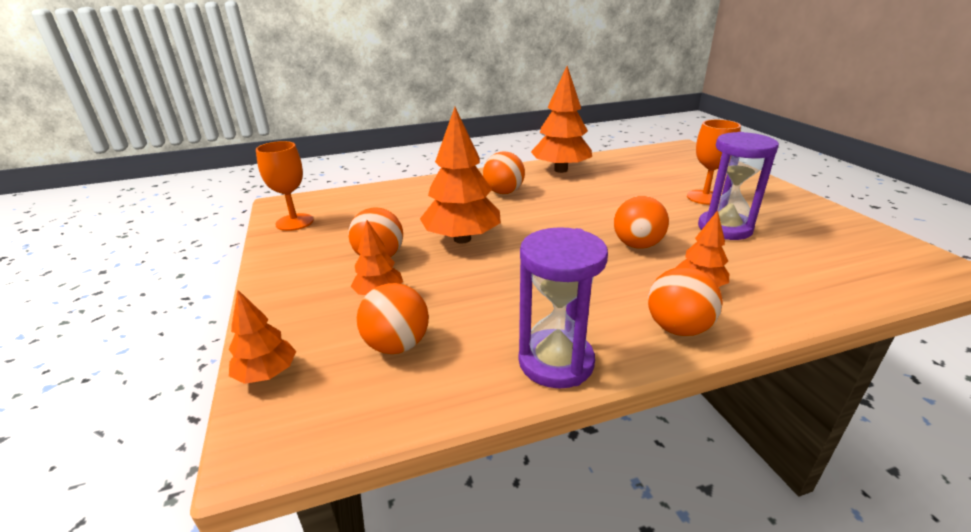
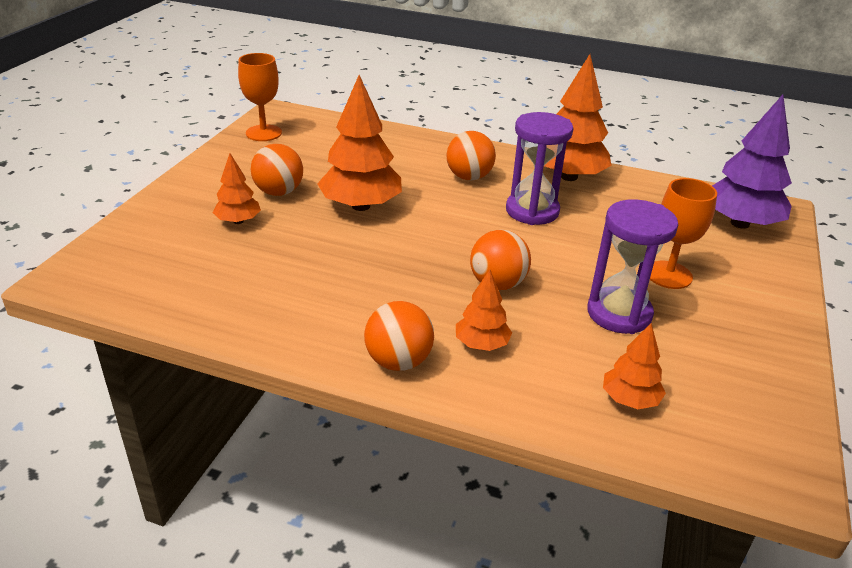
camera: 35 degrees right, 5 degrees up
(267, 374) = (110, 240): orange tree -> orange tree (629, 399)
(397, 345) = (198, 263): orange ball -> none
(556, 362) = (273, 330): purple hourglass -> purple hourglass (532, 211)
(683, 160) = (739, 223): none -> purple tree

